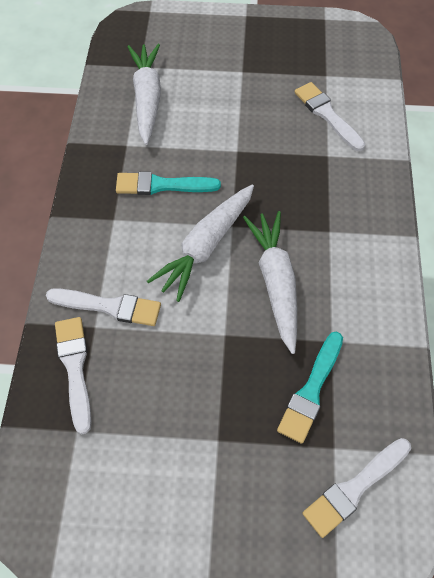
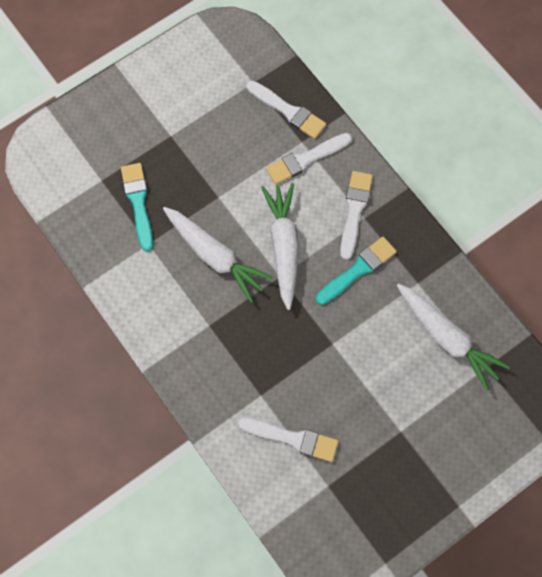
camera: 140 degrees right, 10 degrees up
(354, 488) = (75, 167): white brush -> white brush (354, 210)

